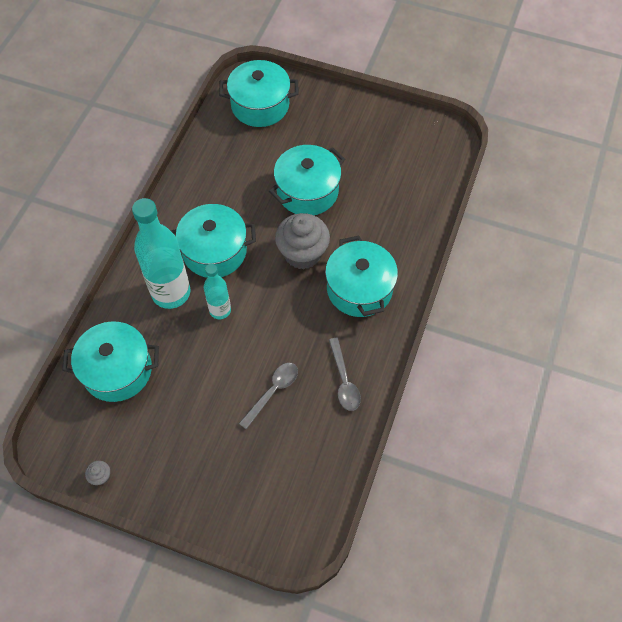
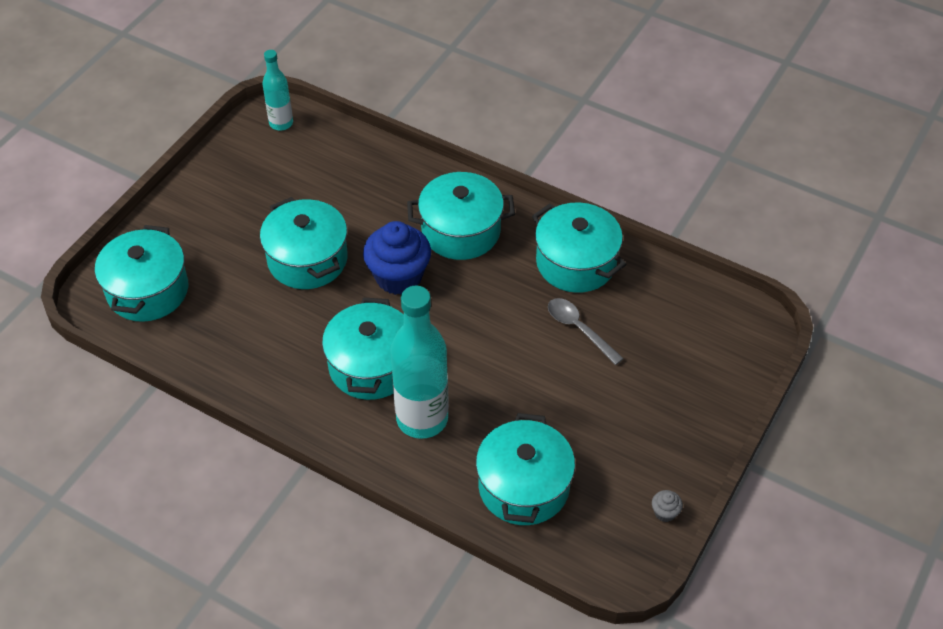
camera: 80 degrees left, 10 degrees down
(220, 310) = (460, 369): turquoise bottle -> turquoise bottle (281, 123)
(302, 253) = (398, 277): grey cupcake -> blue cupcake
(344, 381) = (576, 262): grey spoon -> turquoise pot

